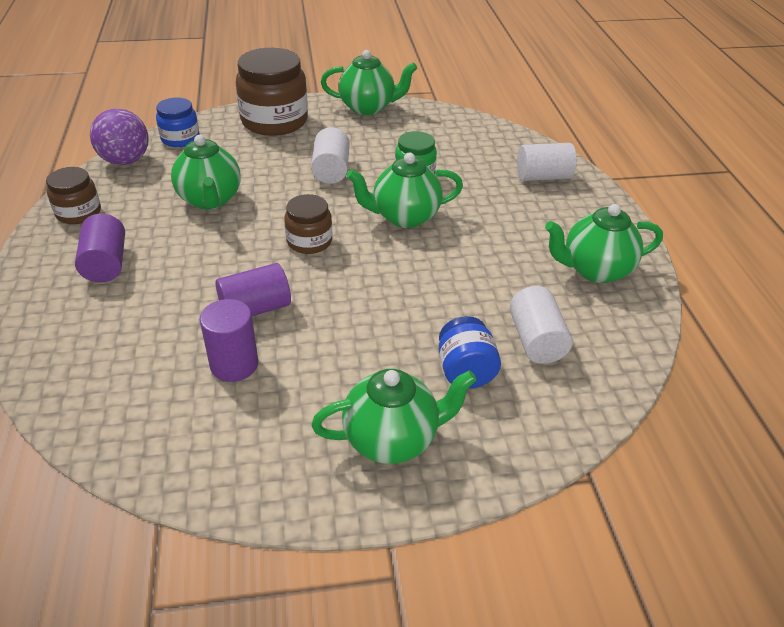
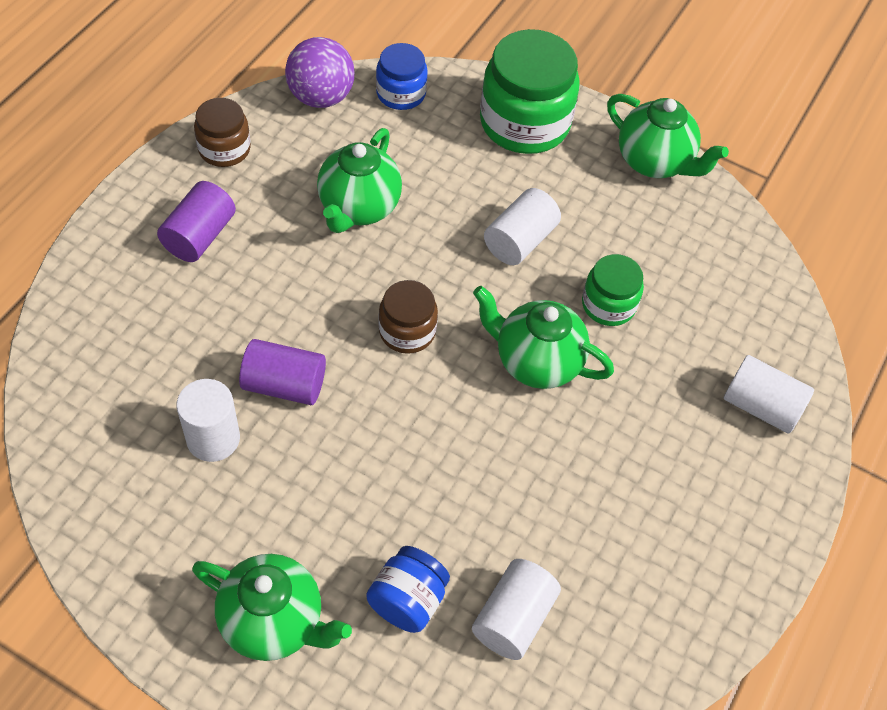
camera: 35 degrees right, 15 degrees up
(234, 364) = (213, 438): purple cylinder -> white cylinder
(274, 121) = (524, 123): brown jar -> green jar
(595, 270) = (675, 579): green teapot -> none

